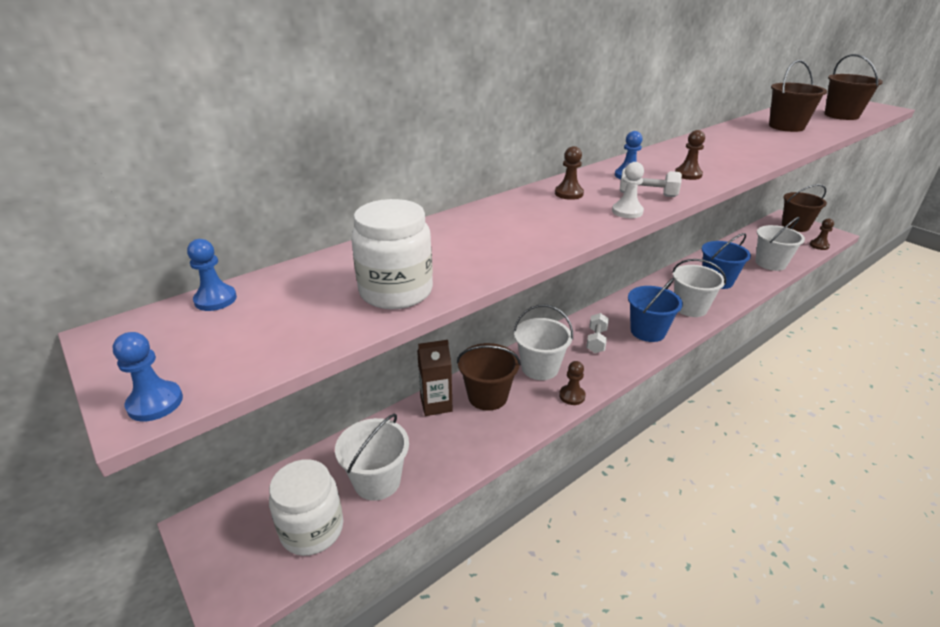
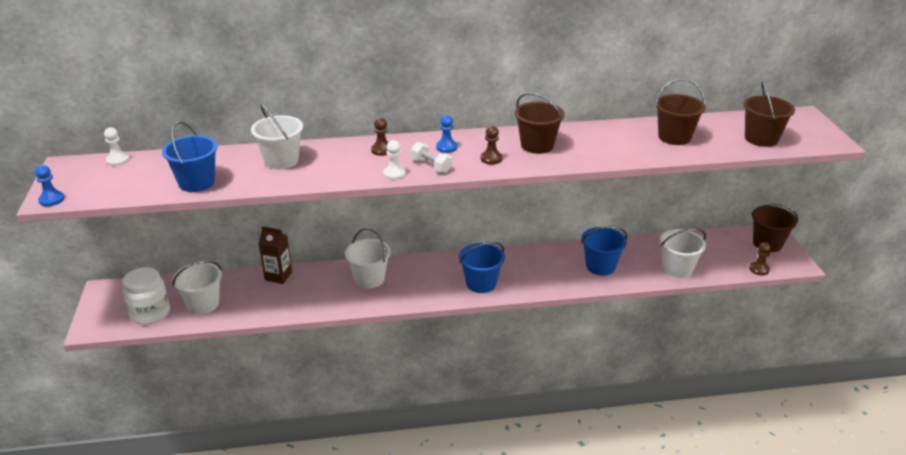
camera: 30 degrees right, 0 degrees up
(215, 299) = (118, 160): blue pawn -> white pawn
(396, 291) = (196, 182): white jar -> blue bucket
(487, 396) = (314, 283): brown bucket -> brown bucket (537, 145)
(572, 396) = (368, 304): brown pawn -> none
(596, 341) = (432, 276): white dumbbell -> none
(690, 308) = (542, 278): white bucket -> white bucket (281, 160)

